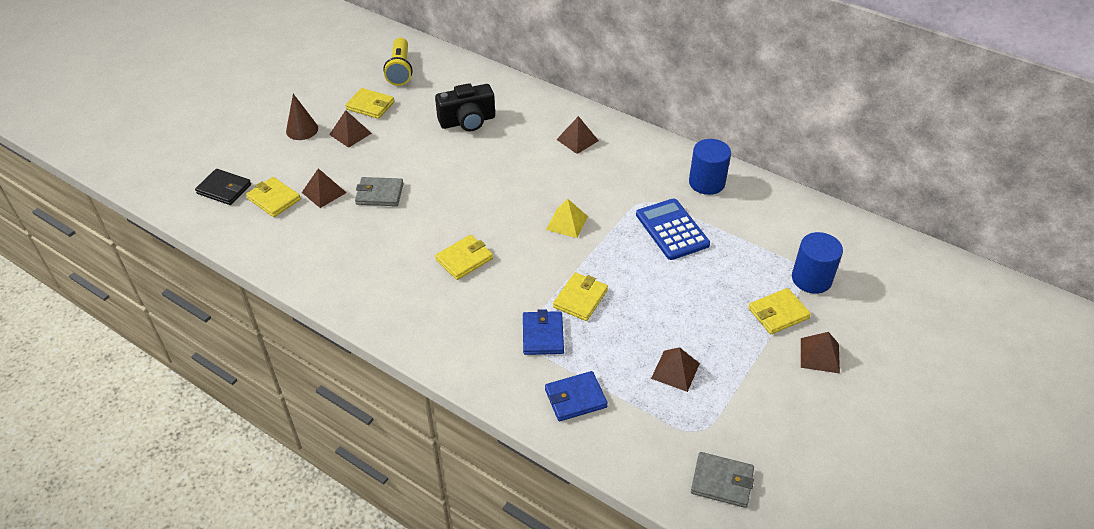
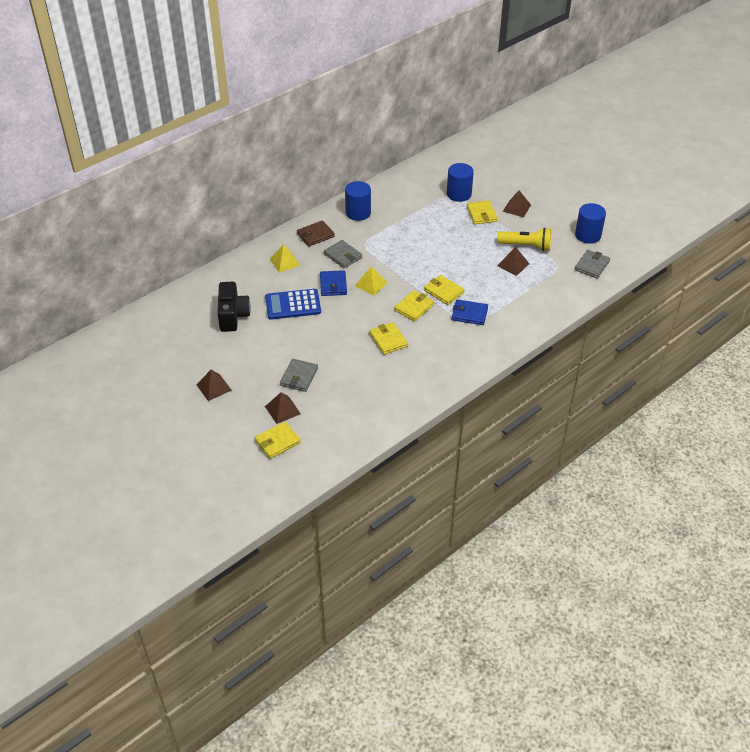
camera: 75 degrees left, 0 degrees up
(224, 189) = (250, 474): black wallet -> none
(302, 130) = (192, 418): brown cone -> none
(370, 105) = (181, 371): yellow wallet -> yellow wallet (414, 307)
(400, 70) = (139, 346): yellow flashlight -> yellow flashlight (526, 246)
(575, 398) = (523, 309): blue wallet -> blue wallet (333, 285)
(577, 140) = (285, 262): brown pyramid -> yellow pyramid
(611, 186) = (343, 256): none -> grey wallet
(640, 154) = (315, 235): none -> brown wallet
(672, 230) = (396, 238): blue calculator -> blue calculator (293, 305)
(802, 466) = (588, 235): none -> blue cylinder

